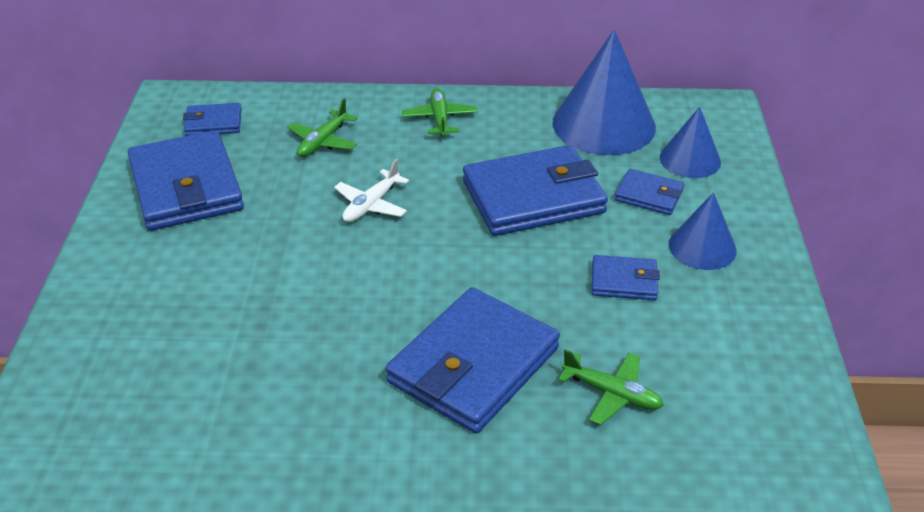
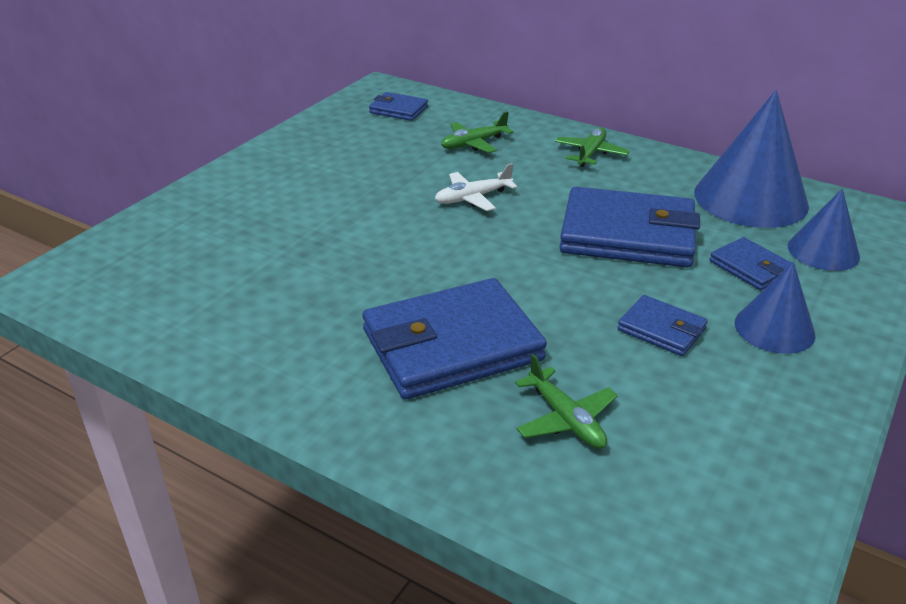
camera: 30 degrees right, 5 degrees down
(186, 187) = (338, 145): blue wallet -> none

